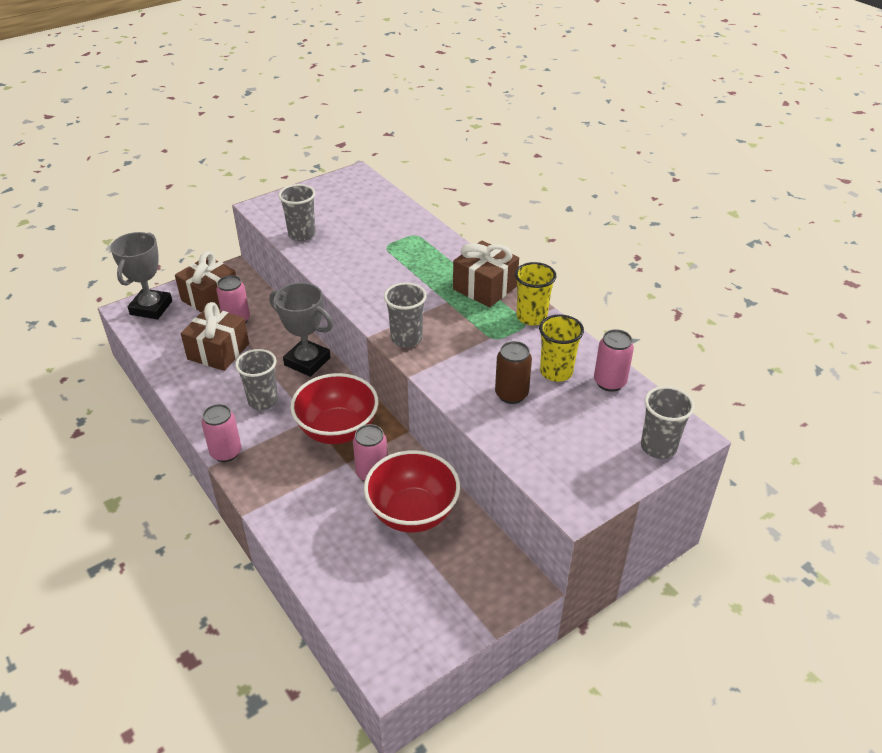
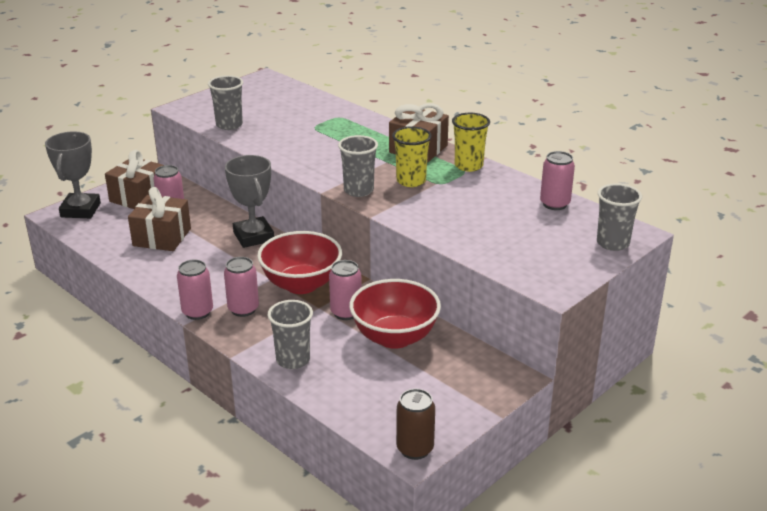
camera: 10 degrees left, 10 degrees down
(263, 401) = (220, 270): grey cup -> grey cup (293, 360)
(271, 455) = (243, 309): none -> pink can
(307, 361) = (253, 236): grey trophy -> grey trophy turned 45 degrees clockwise
(511, 394) = (470, 220): brown can -> brown can (415, 449)
(556, 372) = (504, 201): yellow cup -> yellow cup (411, 181)

